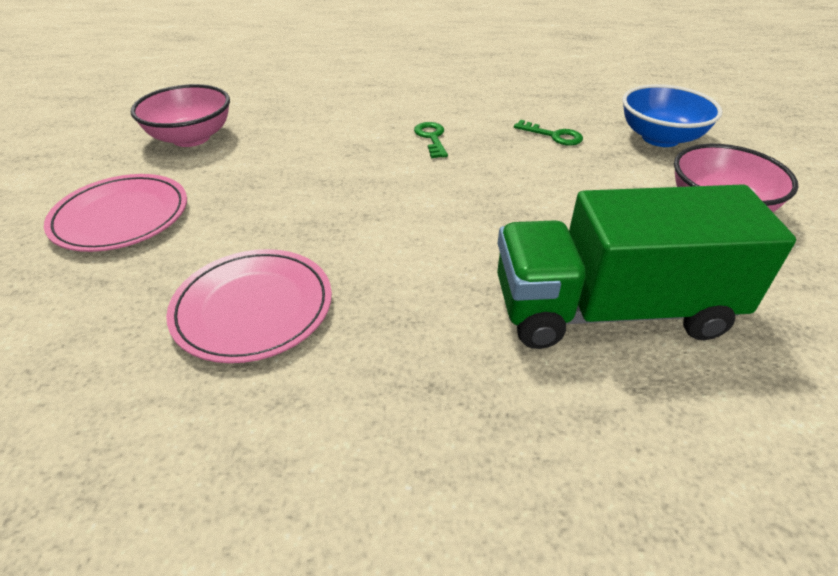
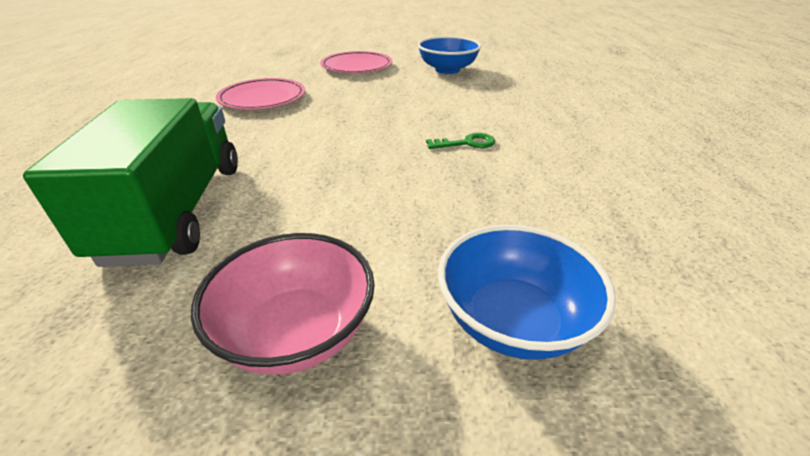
camera: 90 degrees right, 5 degrees down
(191, 138) = (447, 70): pink bowl -> blue bowl
(553, 136) = (491, 214): green key -> none

